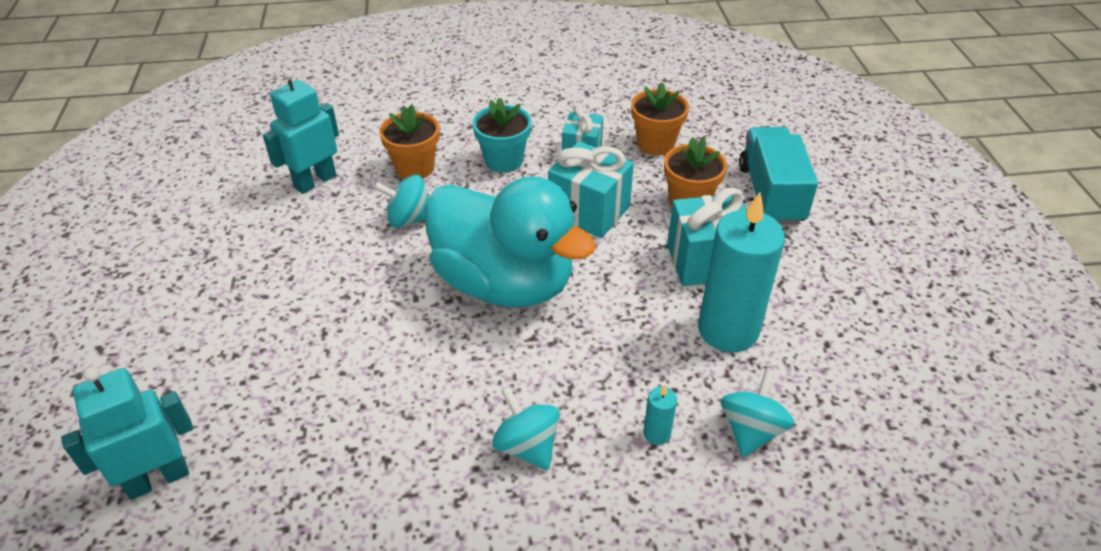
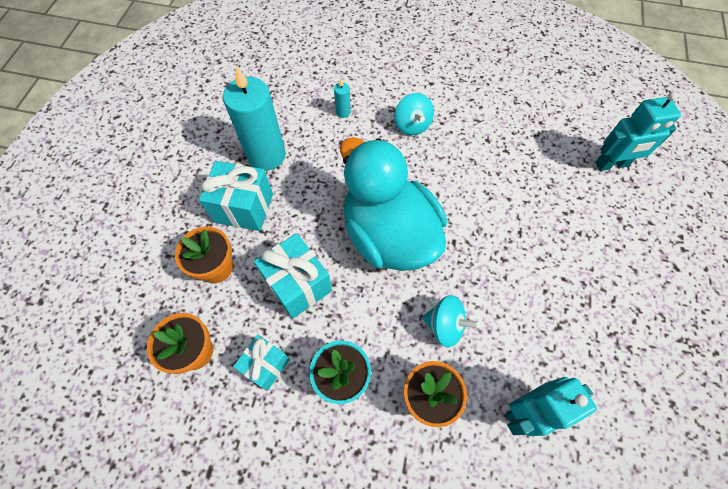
camera: 160 degrees left, 20 degrees up
(751, 430) = (295, 100): turquoise spinning top -> none
(771, 194) = (150, 254): turquoise truck -> none

